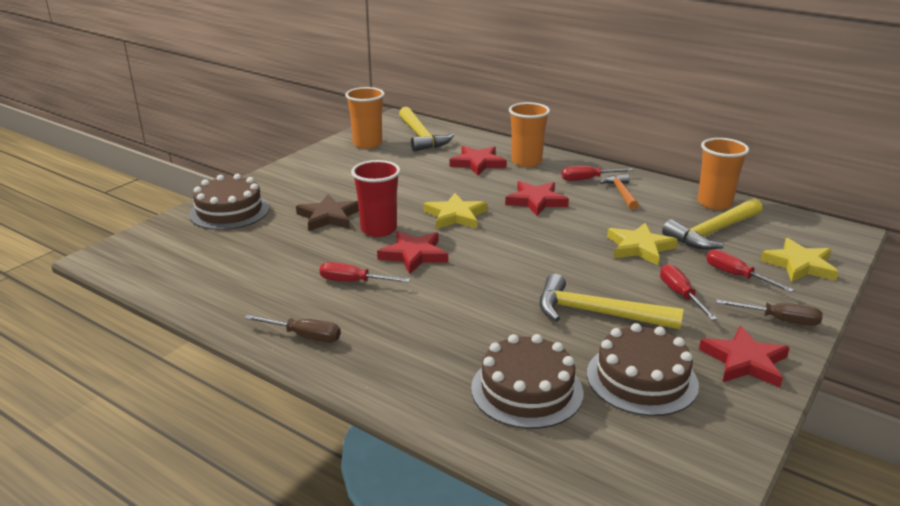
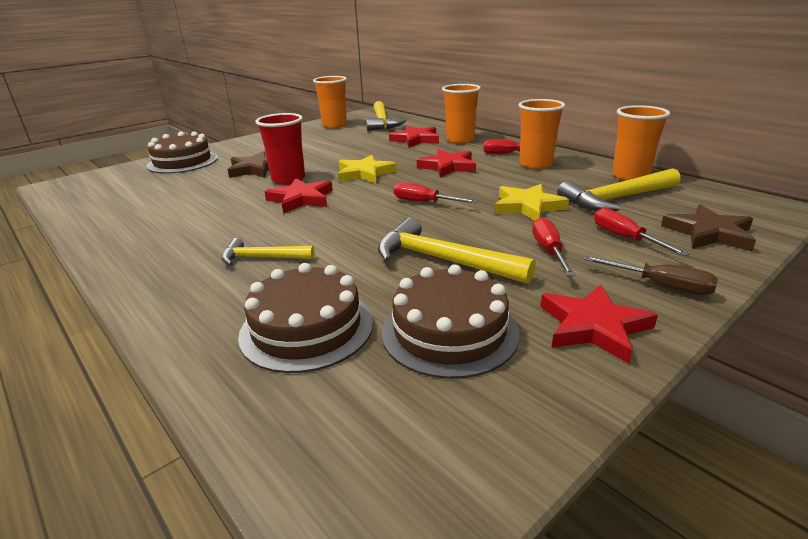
camera: 15 degrees right, 0 degrees up
(304, 336) = (140, 255): brown screwdriver -> none
(353, 282) = (228, 215): red screwdriver -> red screwdriver (424, 202)
(432, 327) = (262, 258): none -> yellow hammer
(621, 193) = (536, 164): orange hammer -> orange cup
(799, 265) = (709, 233): yellow star -> brown star

